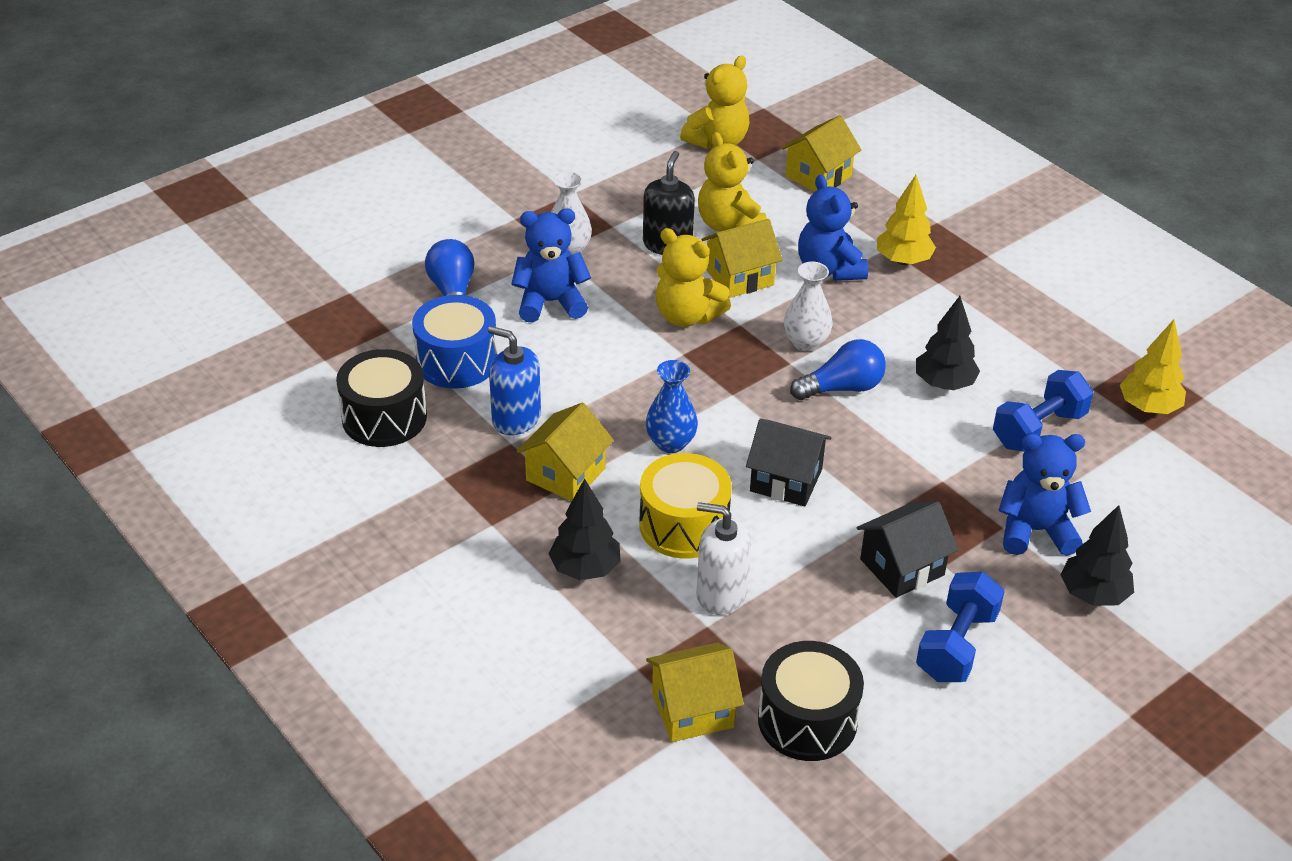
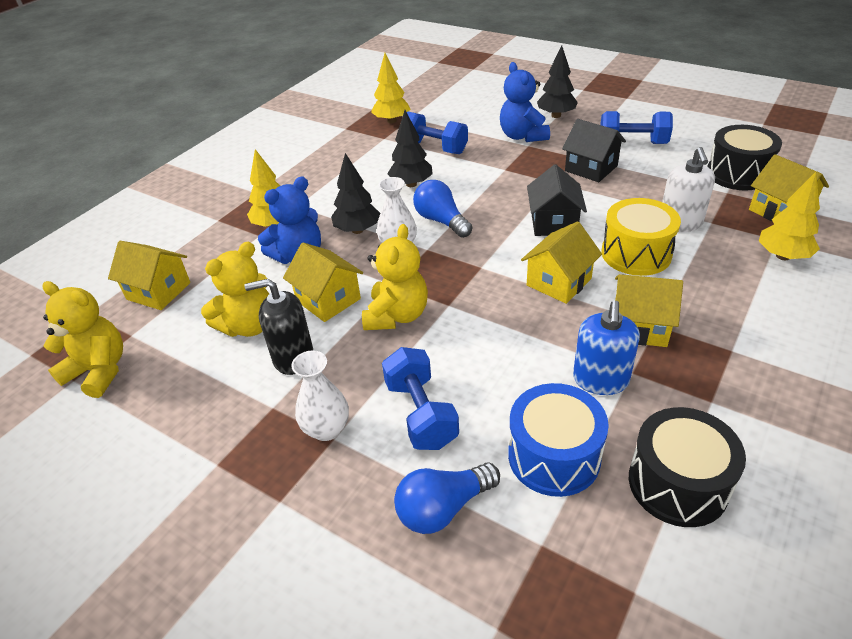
camera: 105 degrees left, 0 degrees up
(550, 302) = (421, 413): blue teddy bear -> blue dumbbell
(585, 569) = (722, 286): black tree -> black tree (357, 230)
(603, 653) = (782, 256): none -> yellow tree
(670, 443) = (559, 282): blue vase -> yellow house

